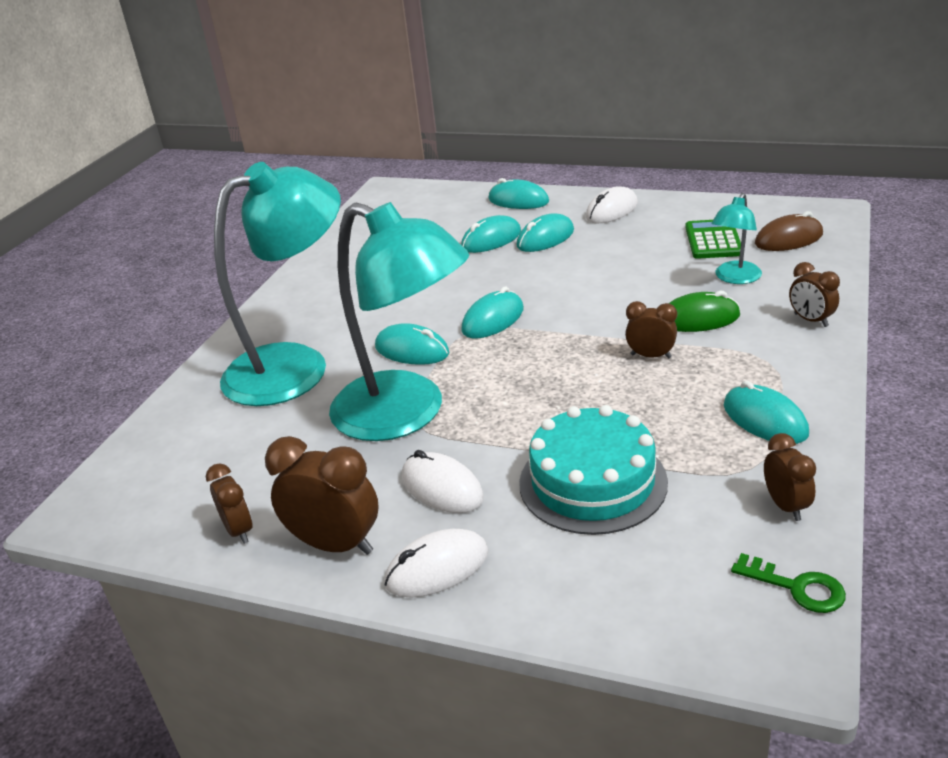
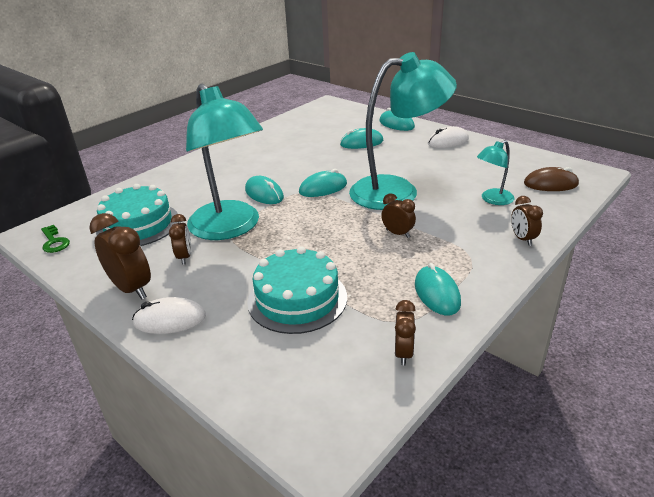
camera: 20 degrees right, 0 degrees up
(239, 530) = (94, 265): brown clock -> brown clock (185, 257)
(252, 450) = (138, 225): none -> turquoise cake
(295, 366) = (198, 186): turquoise lamp -> turquoise lamp (397, 191)
(442, 488) = (212, 275): white mouse -> none
(545, 238) = (393, 149): turquoise mouse -> none
(698, 319) = (447, 219): green mouse -> none
(713, 240) = (498, 173): green calculator -> none
(796, 587) = (365, 408): green key -> green key (54, 242)

